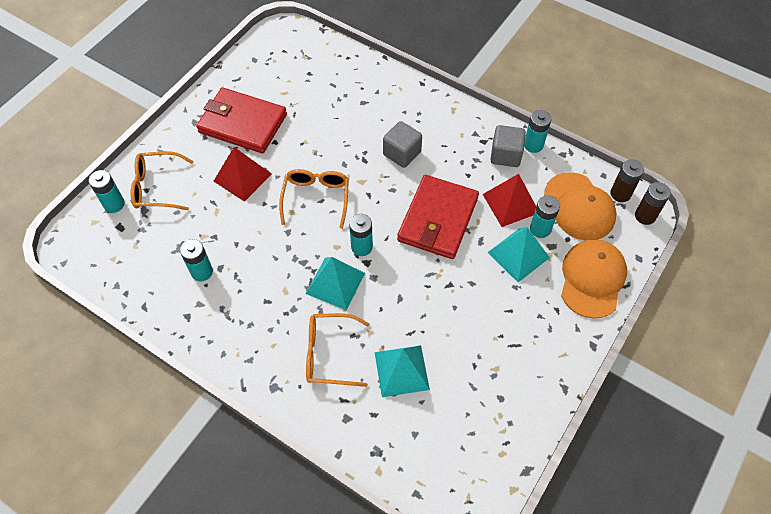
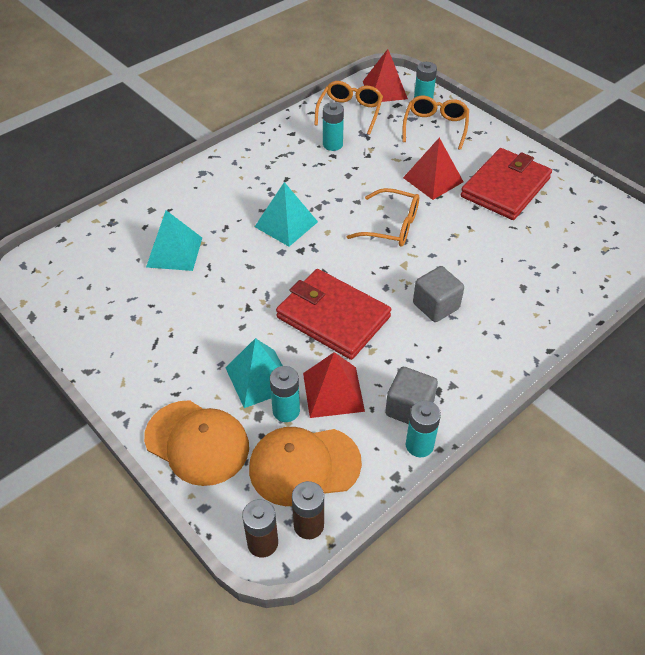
camera: 105 degrees right, 10 degrees down
(92, 243) = (384, 90): none -> red pyramid
(329, 354) = (215, 208): orange glasses -> orange glasses (350, 112)
(361, 247) = (320, 249): turquoise battery -> none

